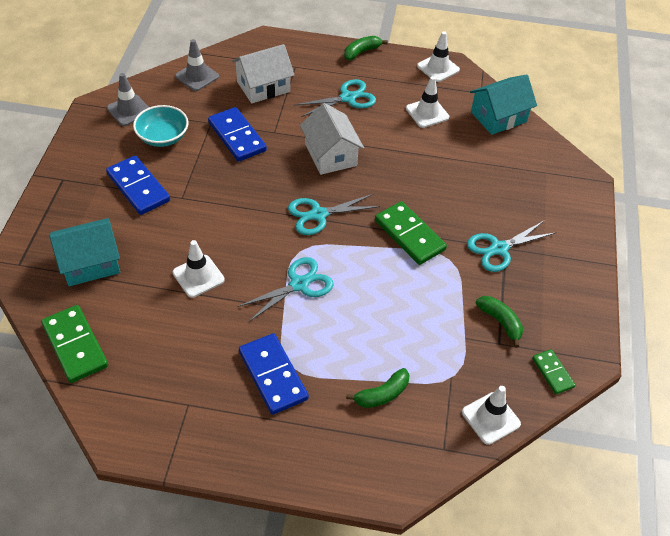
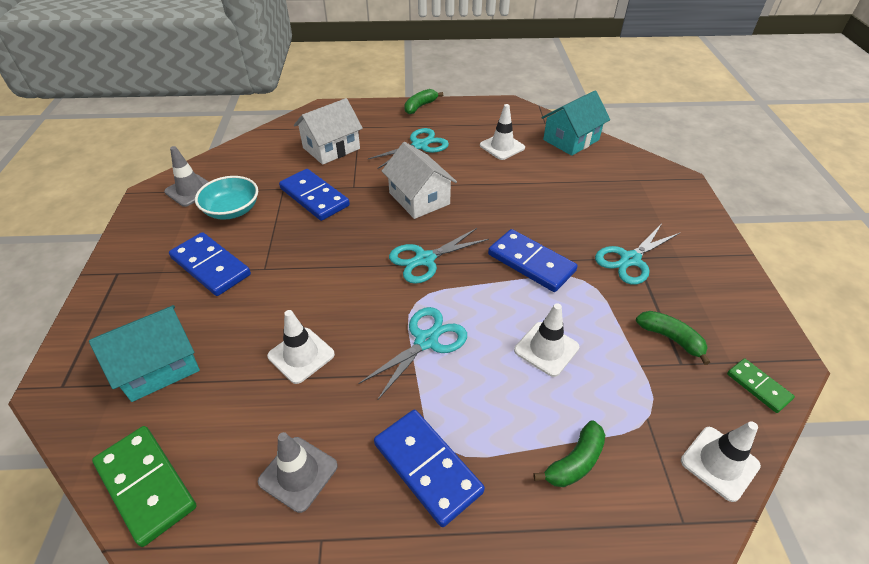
camera: 10 degrees left, 5 degrees down
(197, 76) = (260, 149): grey traffic cone -> grey traffic cone (298, 473)
(409, 235) = (531, 263): green domino -> blue domino
(438, 68) = (497, 109): white traffic cone -> white traffic cone (546, 349)

